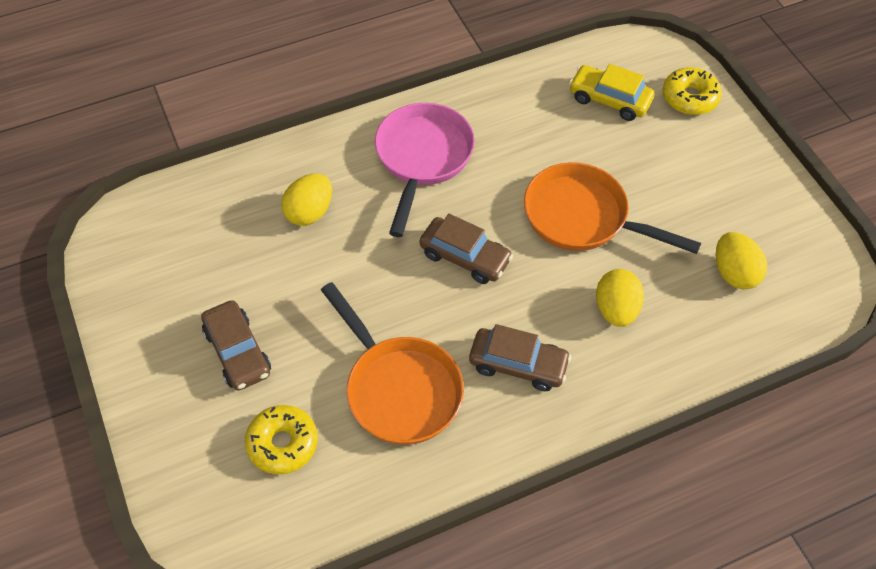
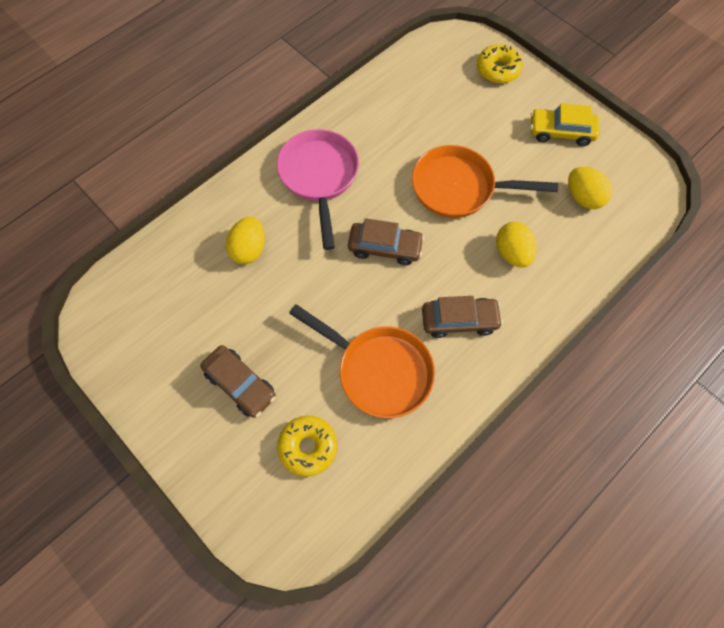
camera: 20 degrees left, 10 degrees up
(609, 100) = (440, 88): yellow car -> yellow car (560, 132)

